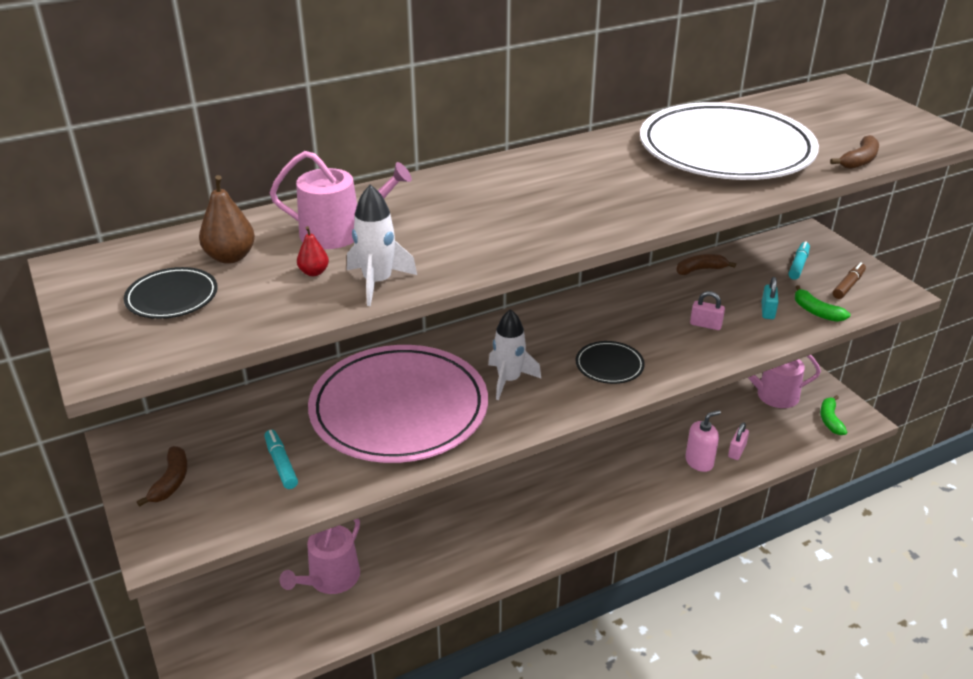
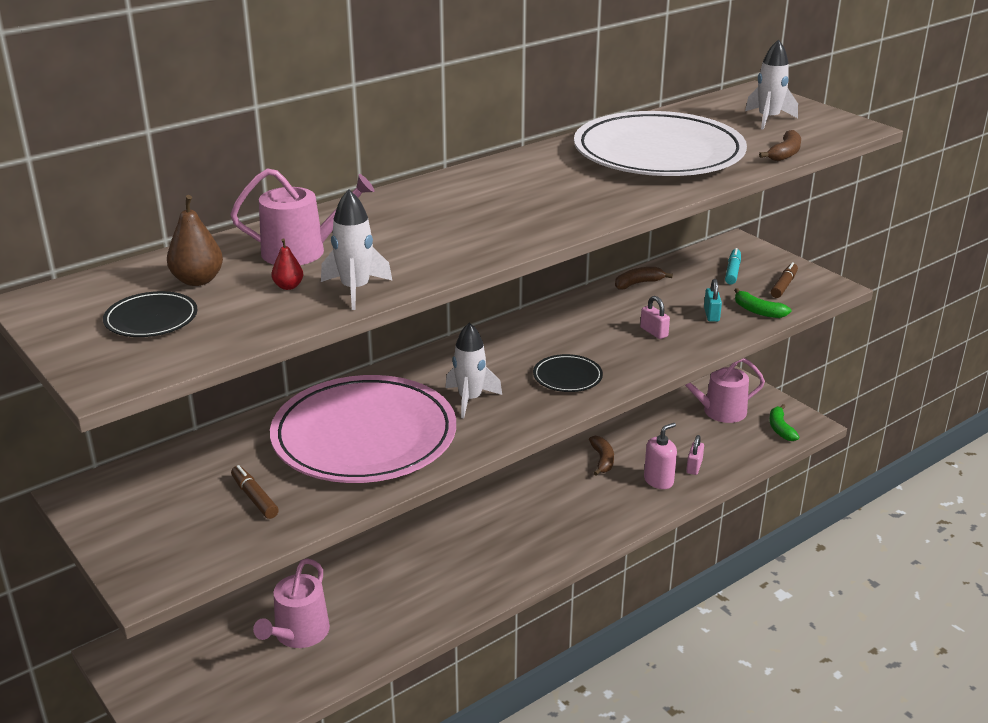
camera: 10 degrees left, 5 degrees down
(171, 481) = (141, 526): brown banana -> brown banana (602, 460)
(281, 464) = (254, 497): turquoise marker -> brown marker
(705, 325) = (654, 332): pink padlock -> pink padlock turned 45 degrees clockwise
(850, 119) = (768, 119): none -> white rocket

